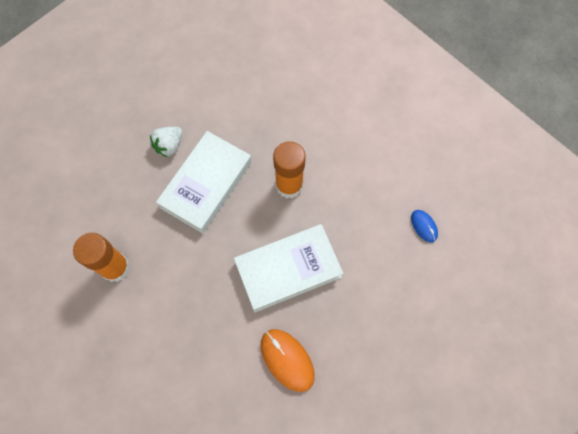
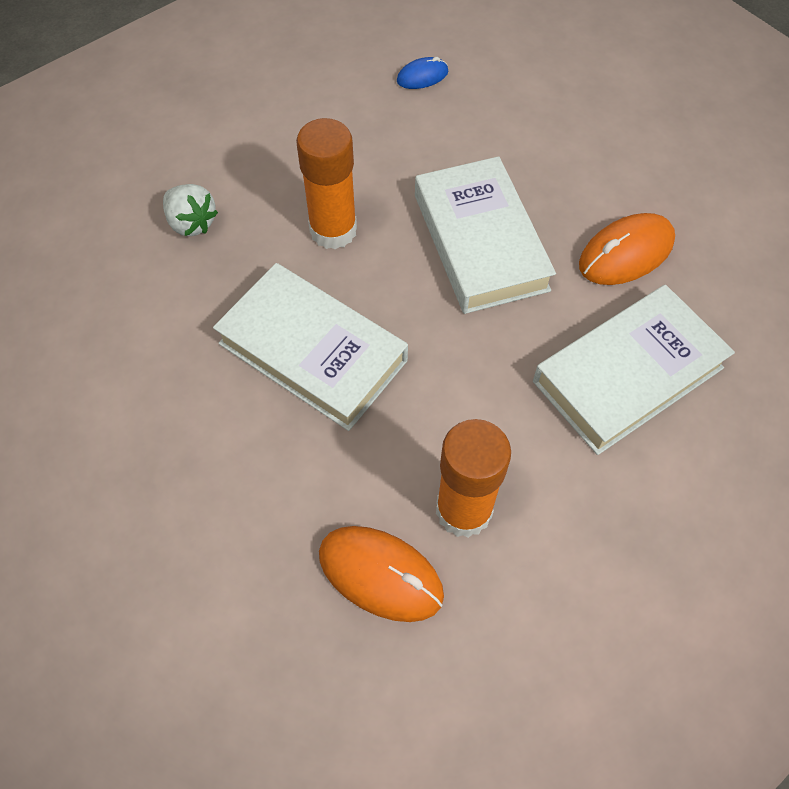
camera: 85 degrees left, 10 degrees down
(83, 230) = (380, 574): none -> orange mouse
(169, 146) = (220, 412): white strawberry -> white strawberry (191, 223)
(198, 357) = (628, 374): none -> white book

